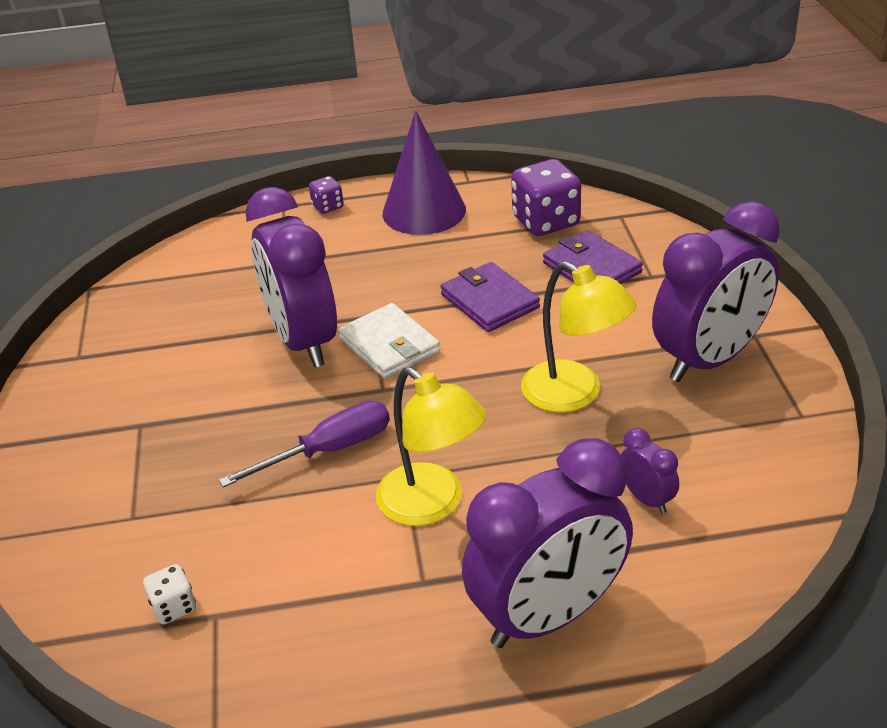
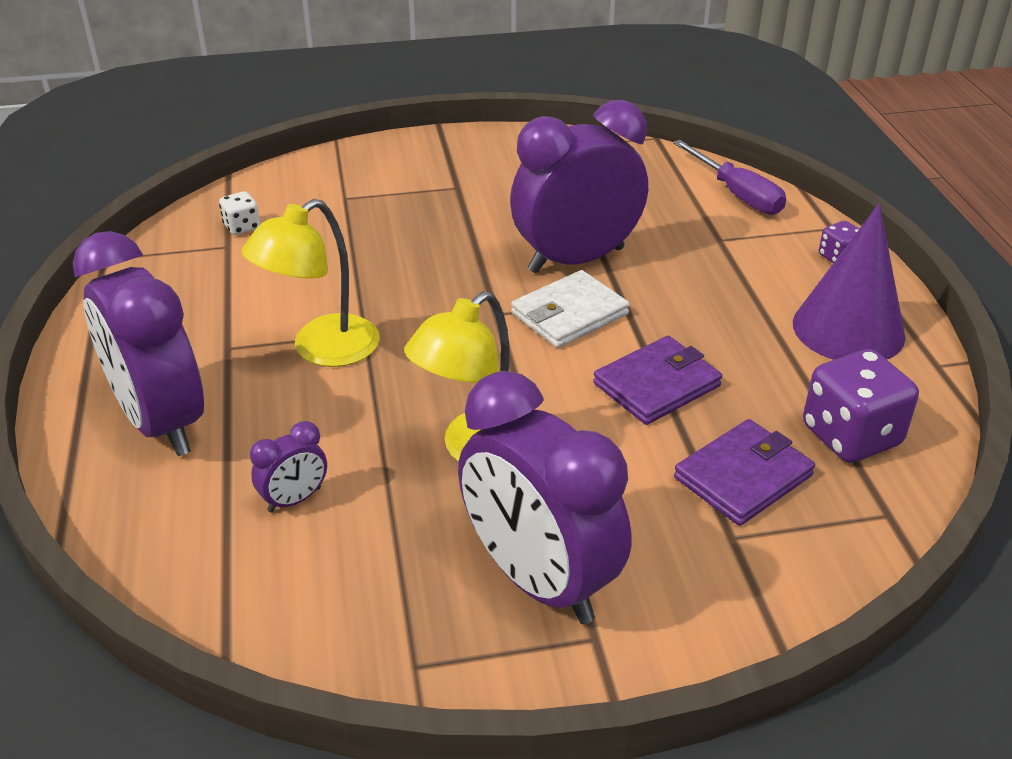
camera: 85 degrees right, 0 degrees up
(329, 450) = (408, 286): purple screwdriver -> purple screwdriver (737, 194)

